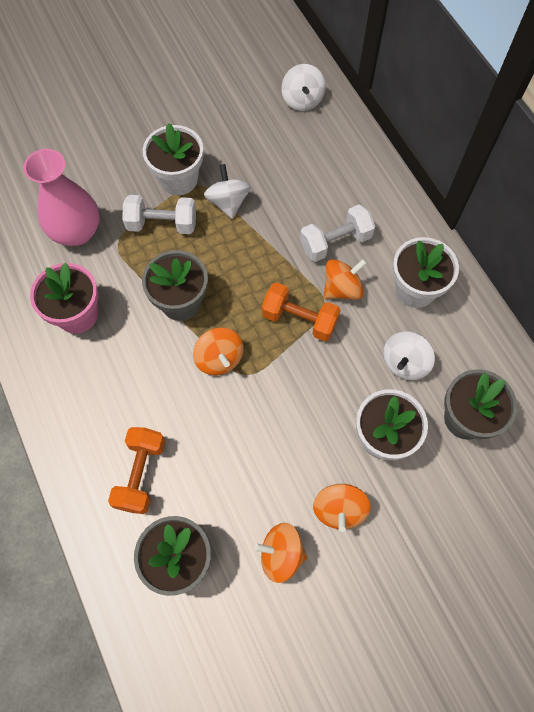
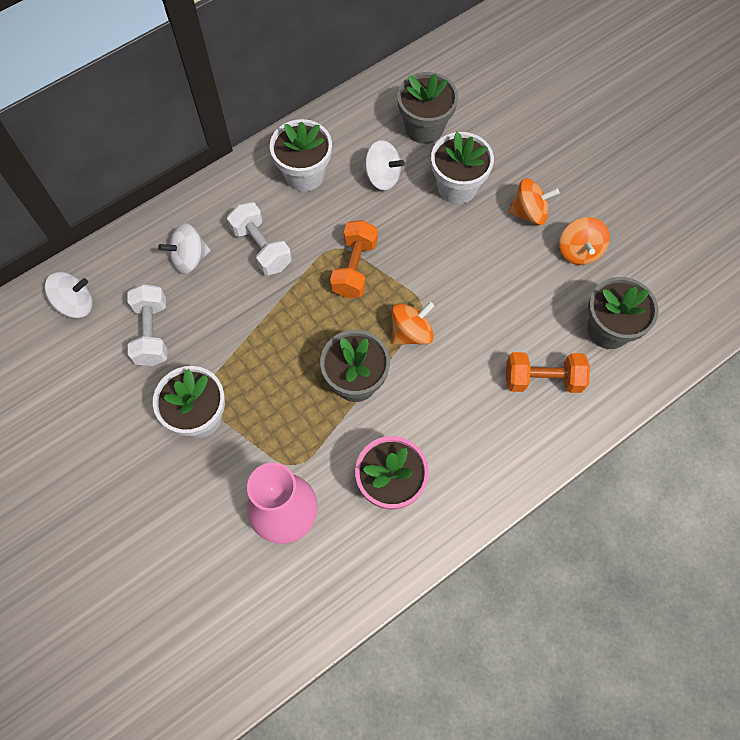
camera: 100 degrees left, 0 degrees up
(162, 224) = (262, 421): white dumbbell -> white dumbbell (152, 333)
(228, 202) = (225, 358): white spinning top -> white spinning top (189, 258)
(342, 288) = (314, 235): orange spinning top -> none

